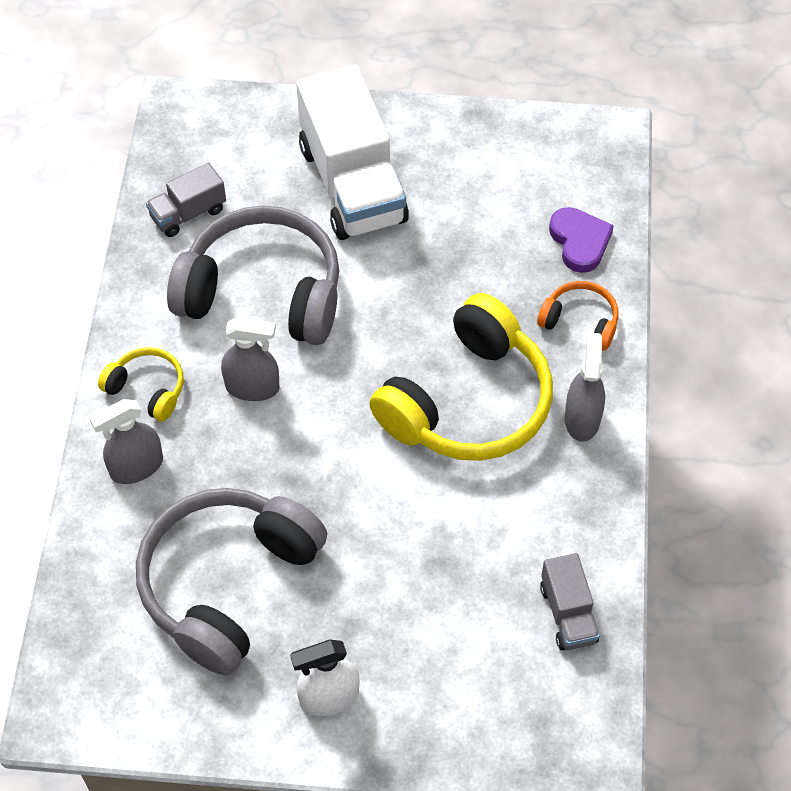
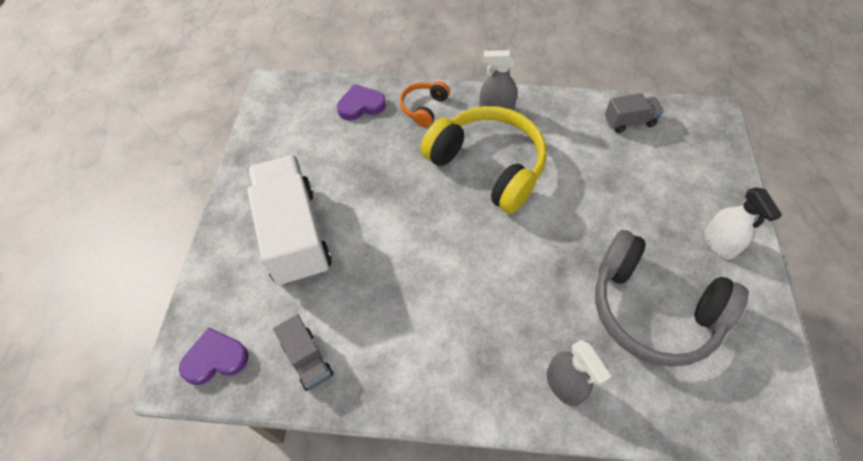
camera: 90 degrees left, 0 degrees up
(147, 389) = (489, 381): yellow headphones -> none
(195, 132) = (215, 359): none -> purple heart
(252, 387) = (483, 299): grey spray bottle -> none
(263, 292) = (394, 295): grey headphones -> none
(352, 184) = (294, 235): white truck -> white truck turned 90 degrees counterclockwise

